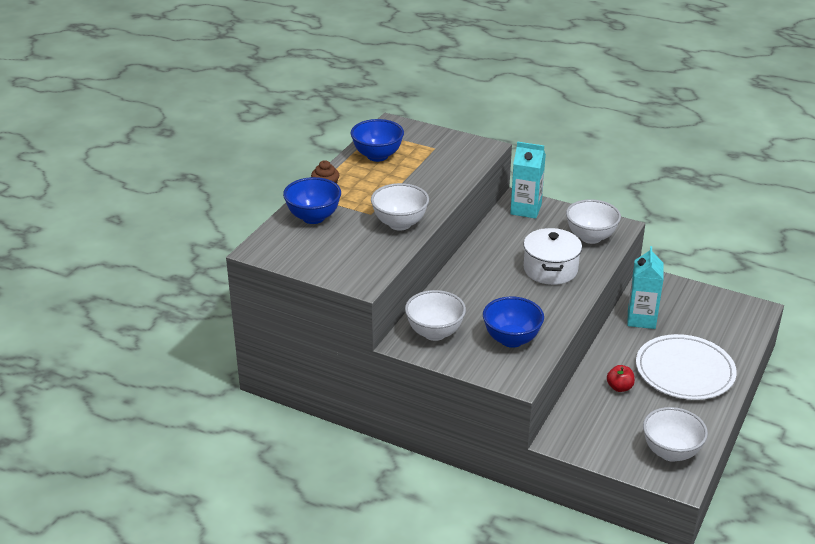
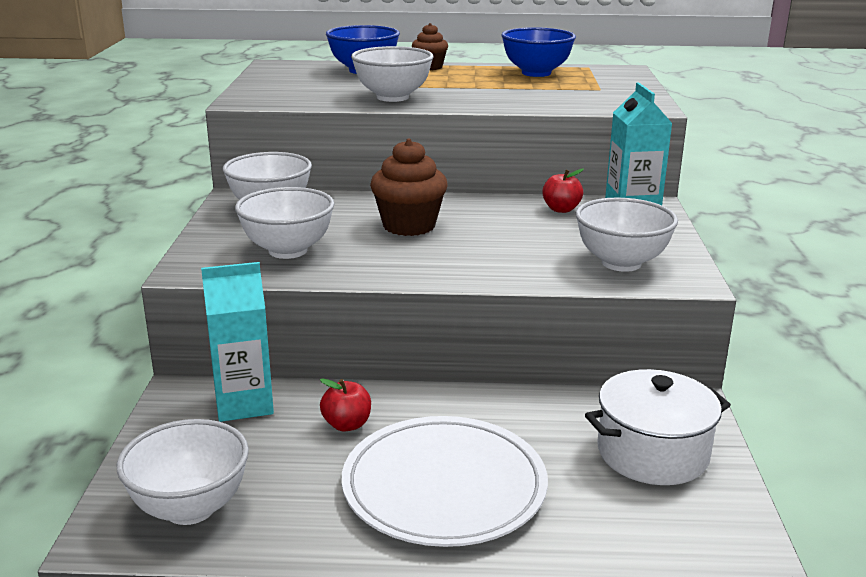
camera: 65 degrees right, 10 degrees down
(499, 288) = (409, 226): none -> brown cupcake
(506, 230) = (561, 209): none -> red apple
(511, 339) = (288, 250): blue bowl -> white bowl
(550, 269) = (493, 249): white pot -> white pot (652, 453)
(641, 319) = (559, 415): turquoise carton -> turquoise carton (244, 404)

